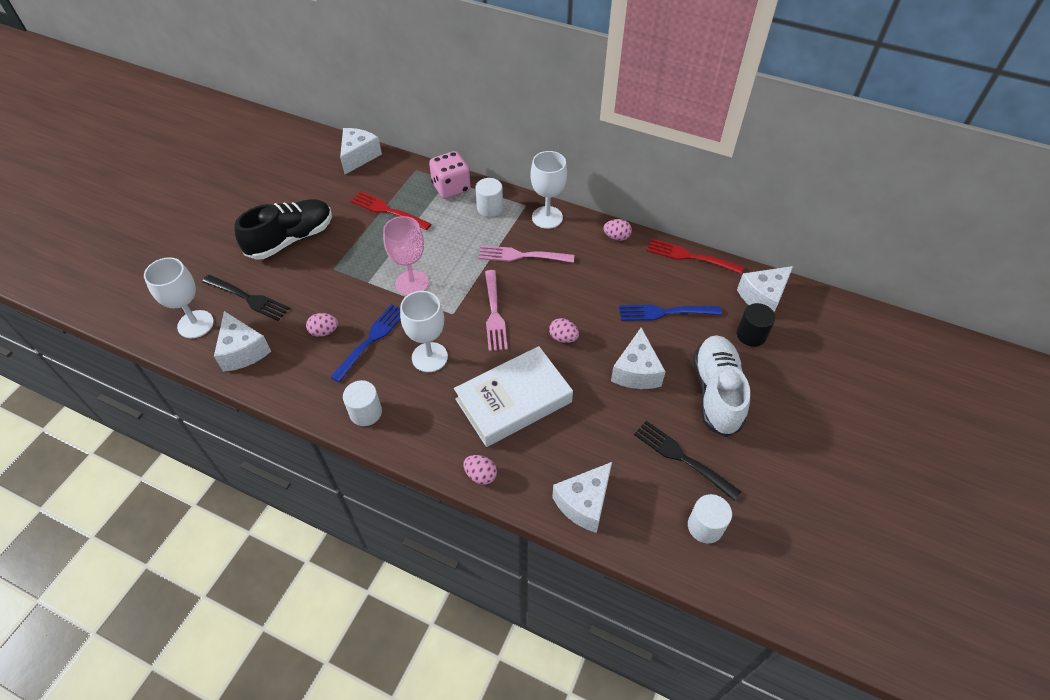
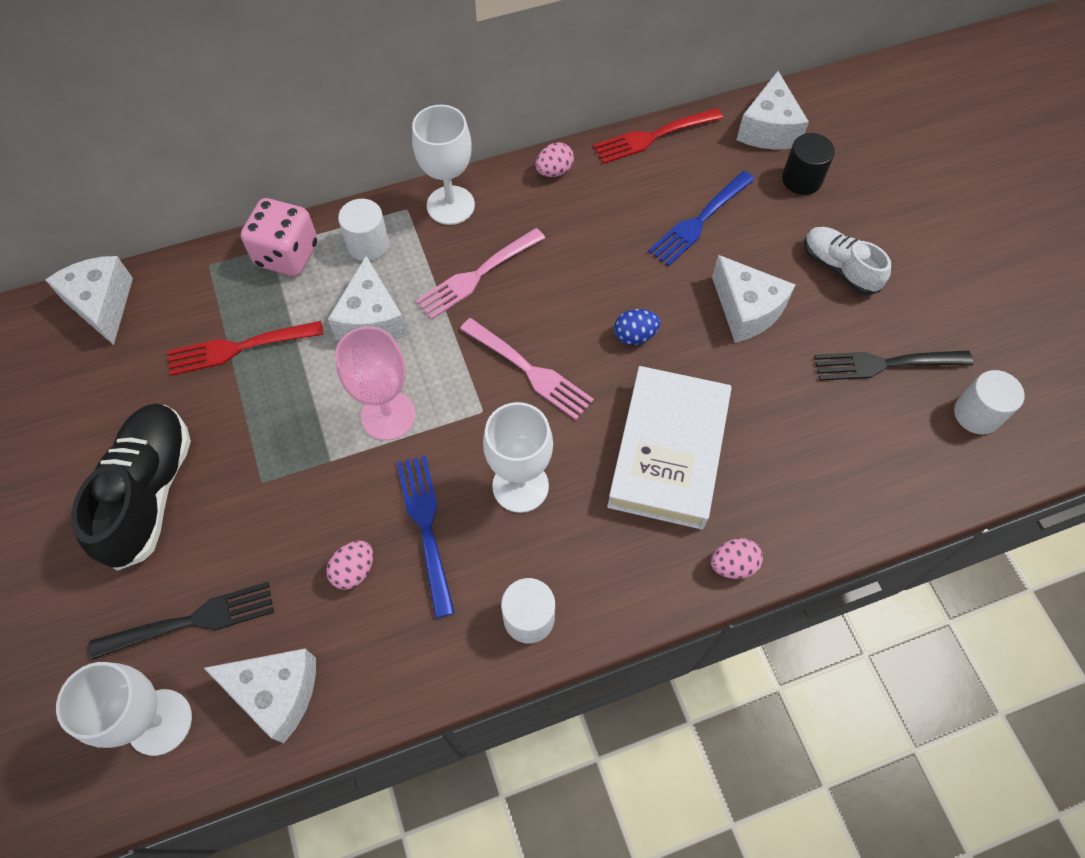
camera: 45 degrees left, 10 degrees up
(563, 338) = (634, 335): pink egg -> blue egg
(584, 503) = (858, 495): white cheese -> white cheese (372, 320)
(716, 392) = (839, 268): white shoe -> white shoe, size x0.62

